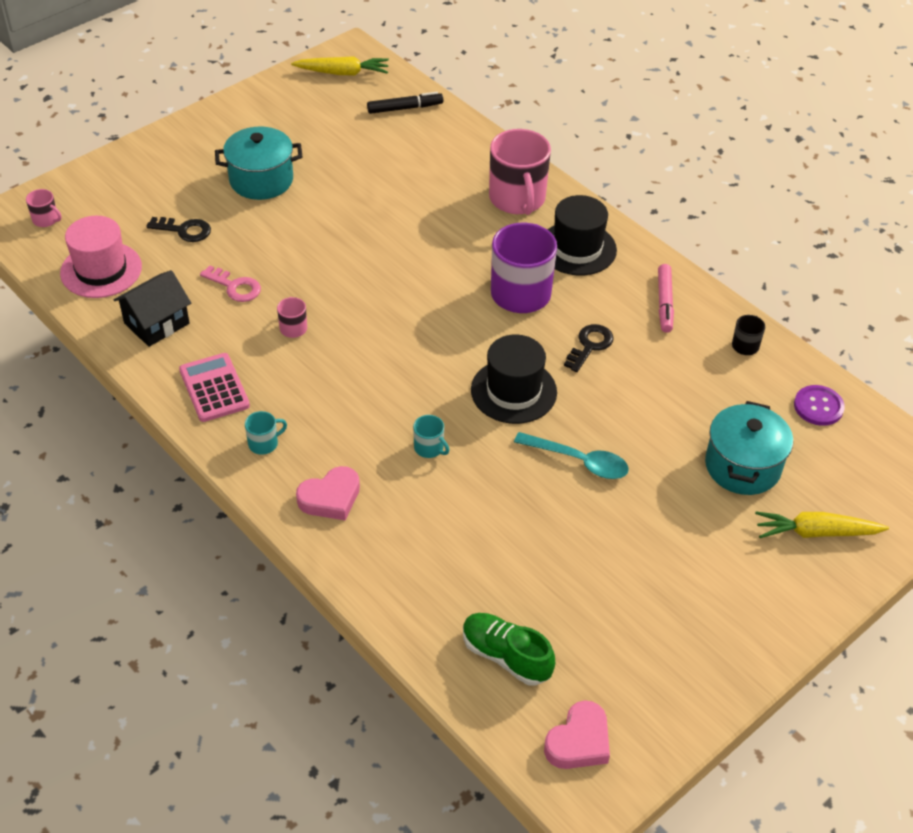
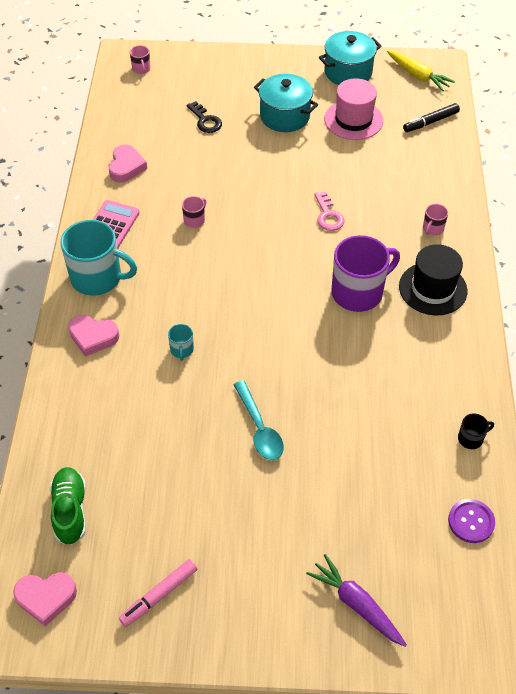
camera: 45 degrees right, 5 degrees up
(101, 270) = (135, 116): pink hat -> pink hat (353, 120)
(156, 323) = (126, 167): black house -> pink heart
(235, 287) = (192, 173): pink key -> pink key (328, 215)
(264, 443) = (97, 278): turquoise mug -> turquoise mug, size x2.27
(405, 108) = (430, 122): black marker -> black marker turned 120 degrees clockwise
(513, 391) = (274, 352): black hat -> none
(517, 199) = (432, 228): pink mug -> pink mug, size x0.44
(590, 345) = (360, 359): black key -> none
(664, 303) = (448, 367): pink marker -> pink marker (159, 595)
(742, 466) = (362, 518): turquoise pot -> turquoise pot (348, 72)
(816, 532) = (356, 604): yellow carrot -> purple carrot

